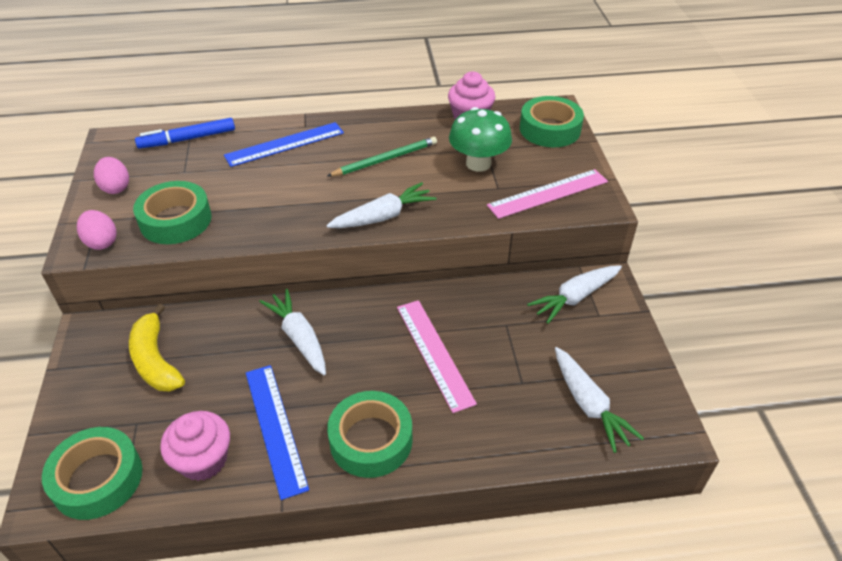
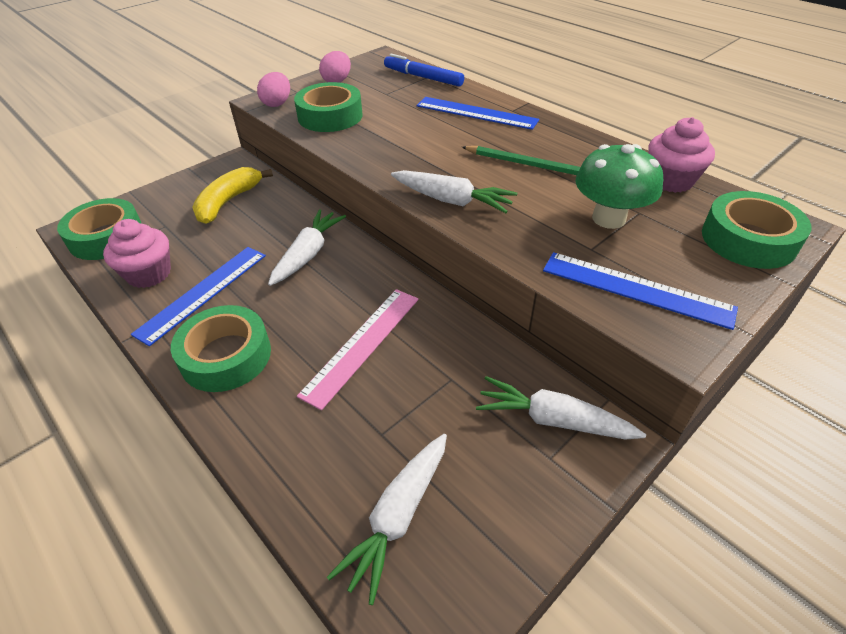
camera: 55 degrees right, 0 degrees up
(548, 193) = (636, 289): pink ruler -> blue ruler

